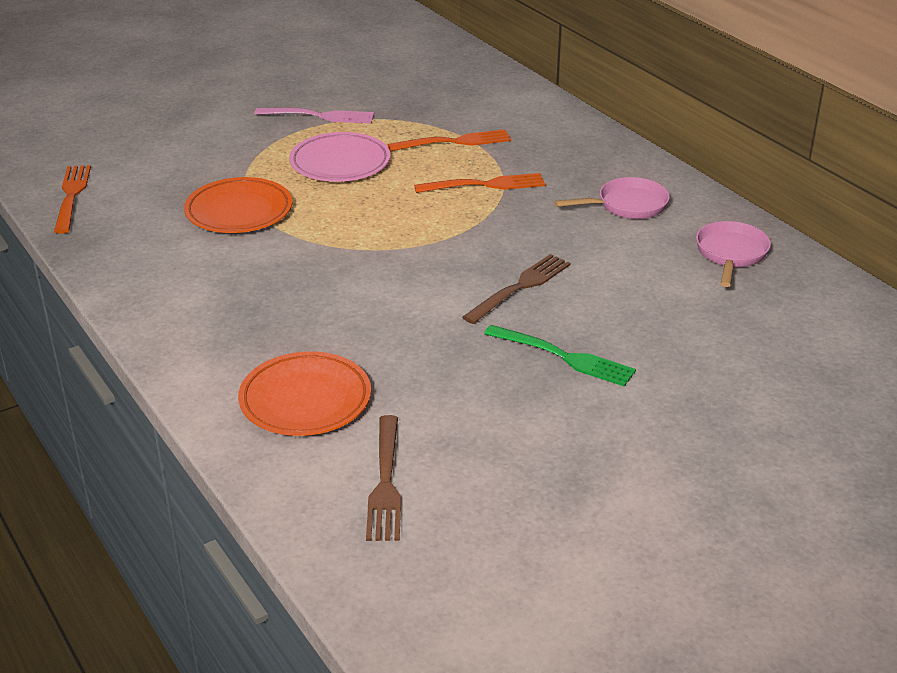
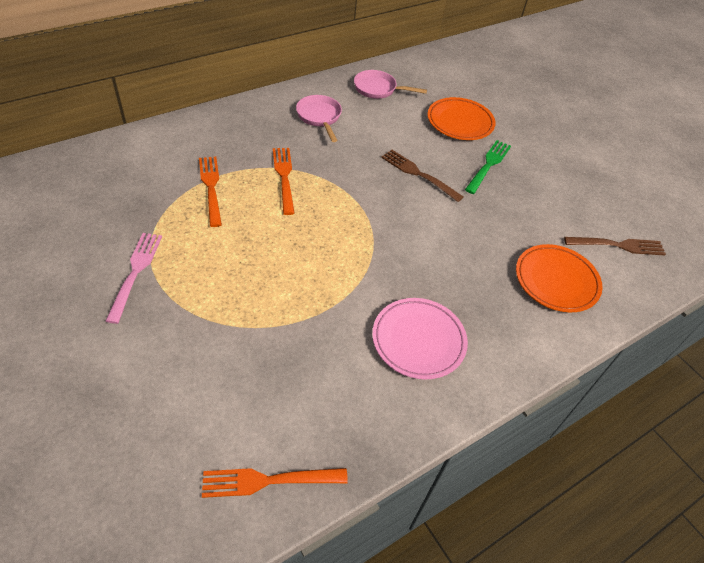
camera: 95 degrees left, 15 degrees up
(239, 211) = (312, 328): orange plate -> orange plate (460, 122)
(340, 163) = (234, 259): pink plate -> pink plate (418, 340)

